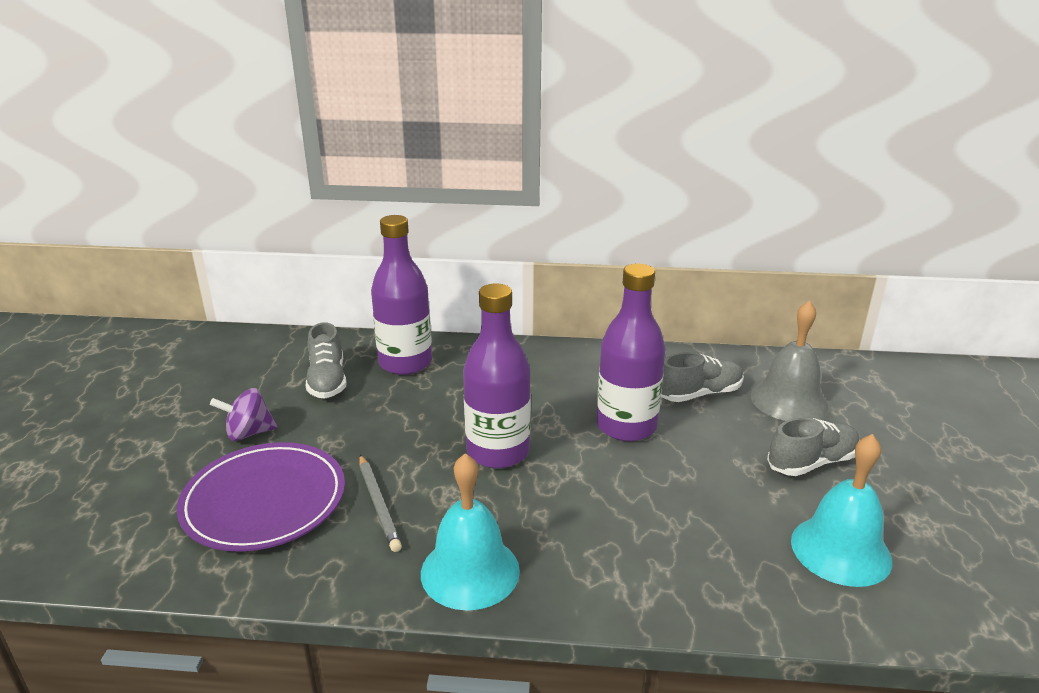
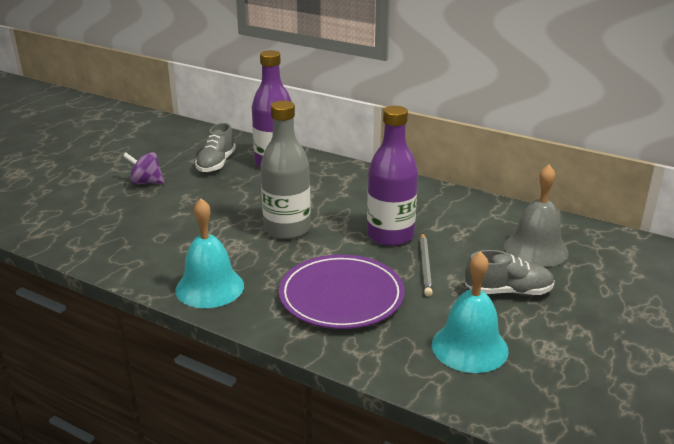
camera: 25 degrees right, 0 degrees up
(264, 501) = (126, 220): purple plate -> purple plate (341, 296)
(378, 504) = (187, 238): grey pencil -> grey pencil (425, 266)
(498, 452) = (287, 229): purple bottle -> grey bottle
(699, 394) = (467, 229): grey shoe -> none

